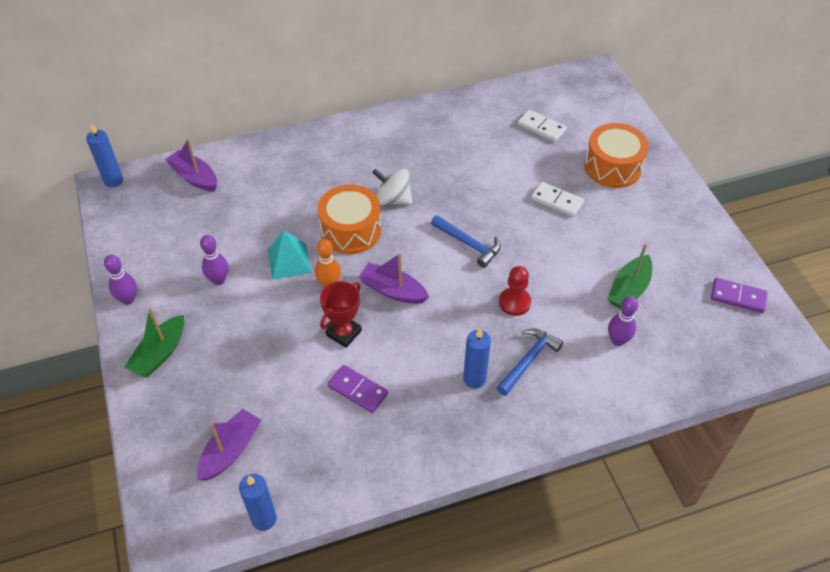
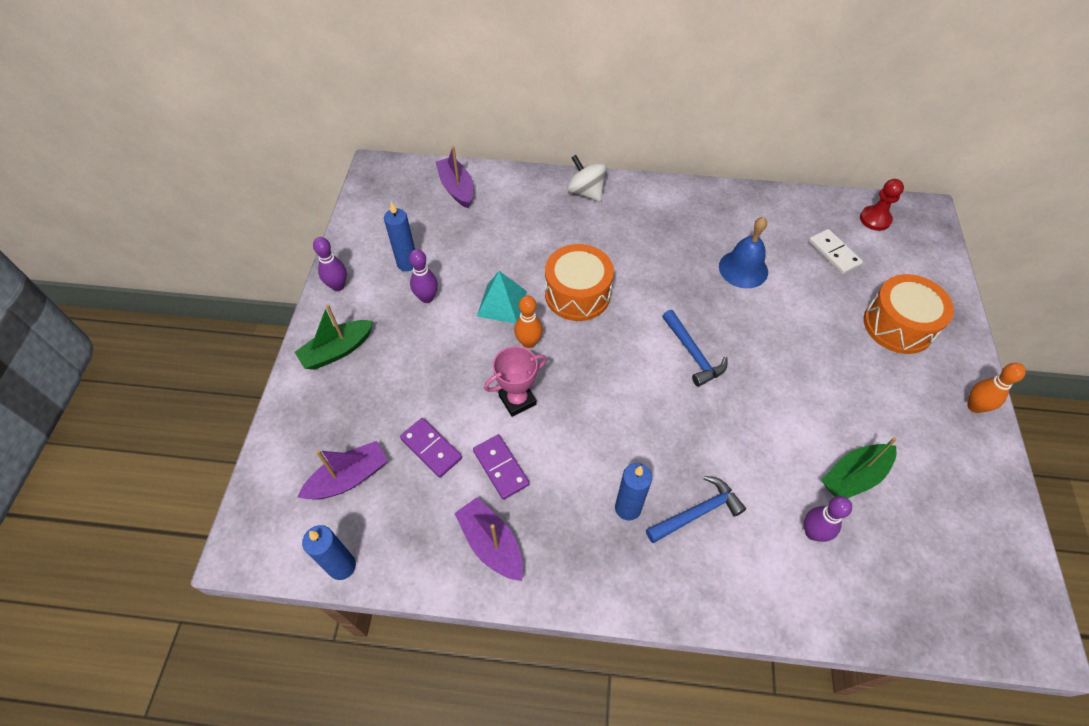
camera: 25 degrees right, 5 degrees up
(113, 181) = (385, 167): blue candle -> blue candle (407, 263)
(343, 333) = (517, 400): red trophy -> pink trophy
(393, 199) = (636, 276): white spinning top -> white spinning top (586, 192)
(393, 290) = (589, 374): purple boat -> purple boat (491, 544)
(477, 163) = (743, 269): none -> blue bell
(514, 302) = (713, 439): red pawn -> red pawn (875, 219)
(557, 201) = (814, 341): white domino -> none
(690, 207) = (974, 406): none -> orange bowling pin
(738, 297) = (990, 541): purple domino -> purple domino (431, 448)

